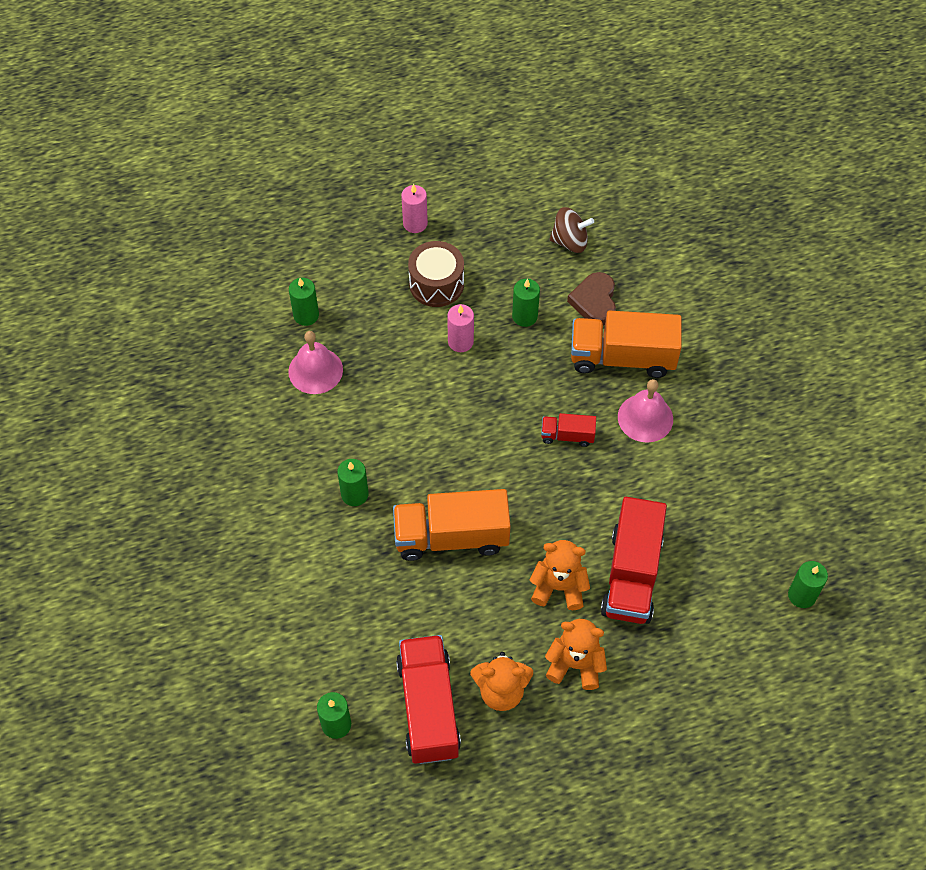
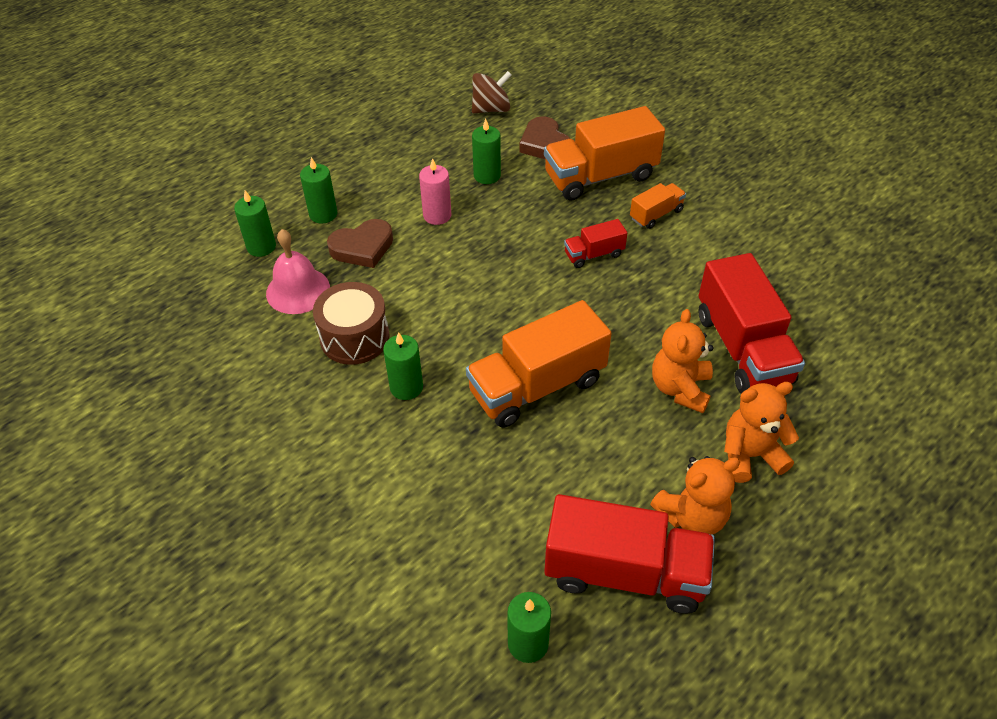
camera: 25 degrees left, 10 degrees down
(384, 349) = (362, 247): none -> brown heart
(415, 223) = (334, 140): pink candle -> none
(428, 708) = (624, 572): red truck -> red truck turned 135 degrees clockwise
(436, 284) = (384, 179): brown drum -> brown drum (354, 337)
(559, 587) = (680, 388): orange teddy bear -> orange teddy bear turned 60 degrees counterclockwise
(645, 418) = (656, 214): pink bell -> orange truck
(802, 595) = (909, 302): green candle -> green candle (323, 214)

